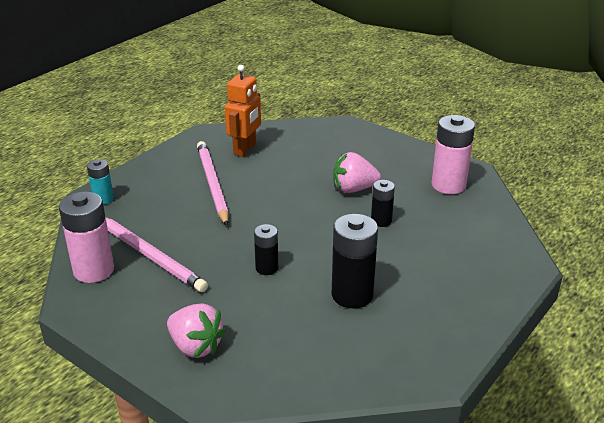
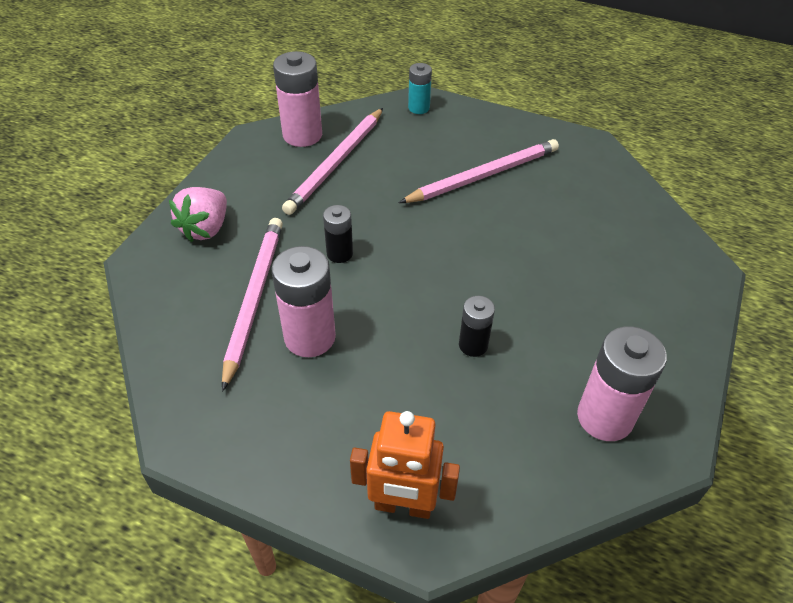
camera: 75 degrees right, 15 degrees up
(245, 149) = (575, 184): orange robot -> orange robot (403, 506)
(299, 322) = (254, 298): none -> pink pencil
(352, 295) = (310, 337): black battery -> pink battery
(353, 189) = (537, 305): pink strawberry -> none

